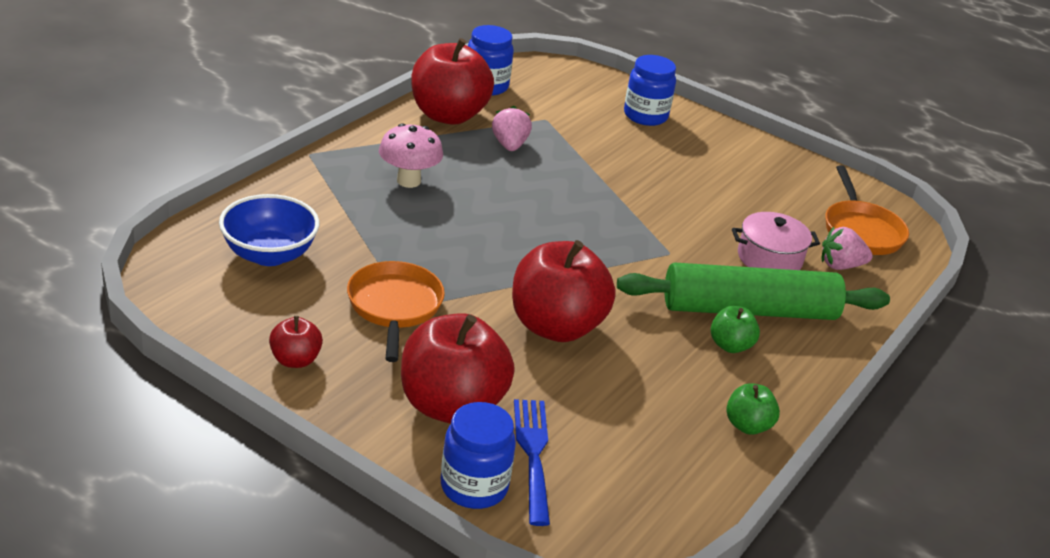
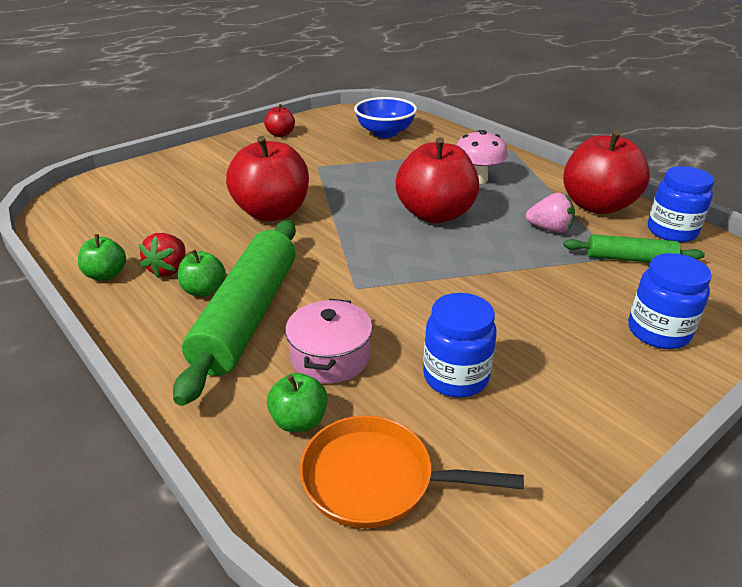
camera: 110 degrees right, 0 degrees up
(394, 307) = (318, 162): orange pan -> none
(451, 405) = (214, 169): red apple -> red apple (435, 214)
(474, 487) = (144, 168): blue jar -> blue jar (455, 377)
(533, 454) = (153, 187): blue fork -> none
(545, 112) = (630, 258): none -> green rolling pin
(711, 380) = (169, 269): none -> red strawberry
(840, 265) = (299, 420): pink strawberry -> green apple

